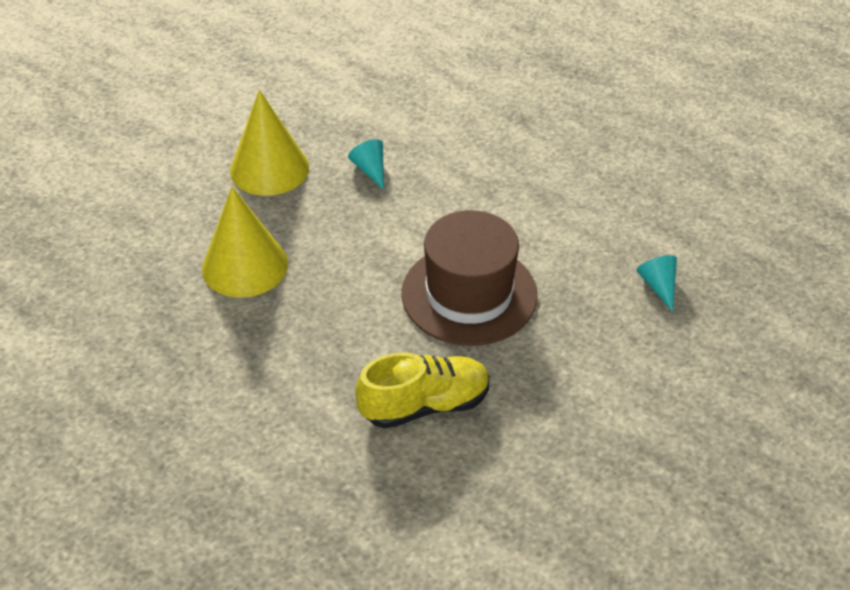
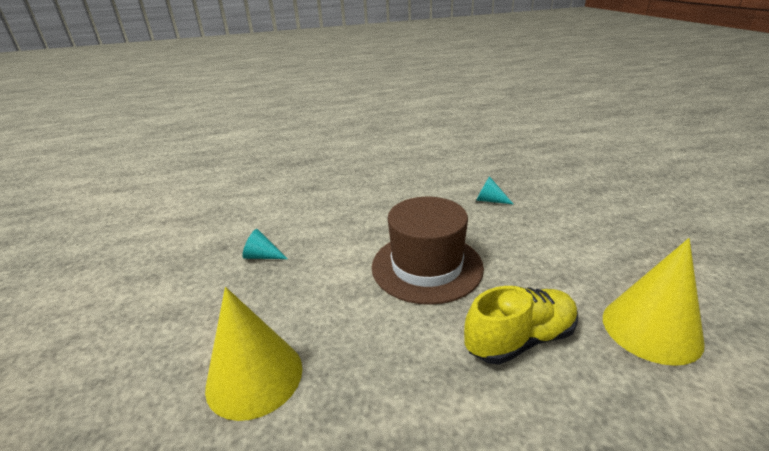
camera: 50 degrees left, 15 degrees down
(269, 169) = (181, 304): yellow cone -> yellow cone (651, 329)
(425, 405) = (520, 339): yellow shoe -> yellow shoe turned 45 degrees clockwise

